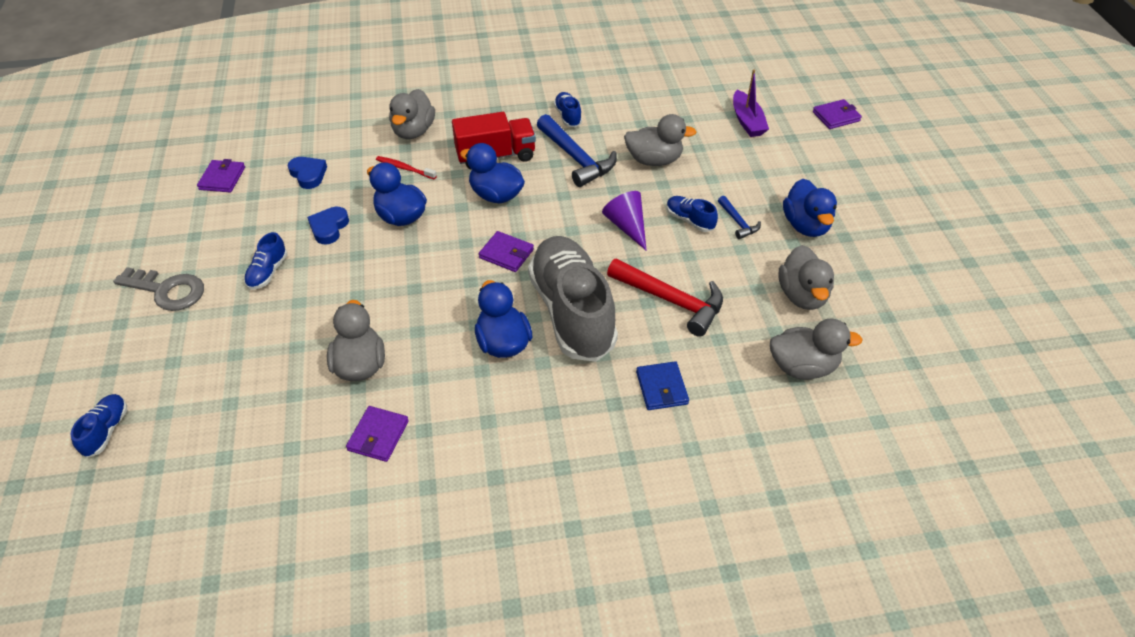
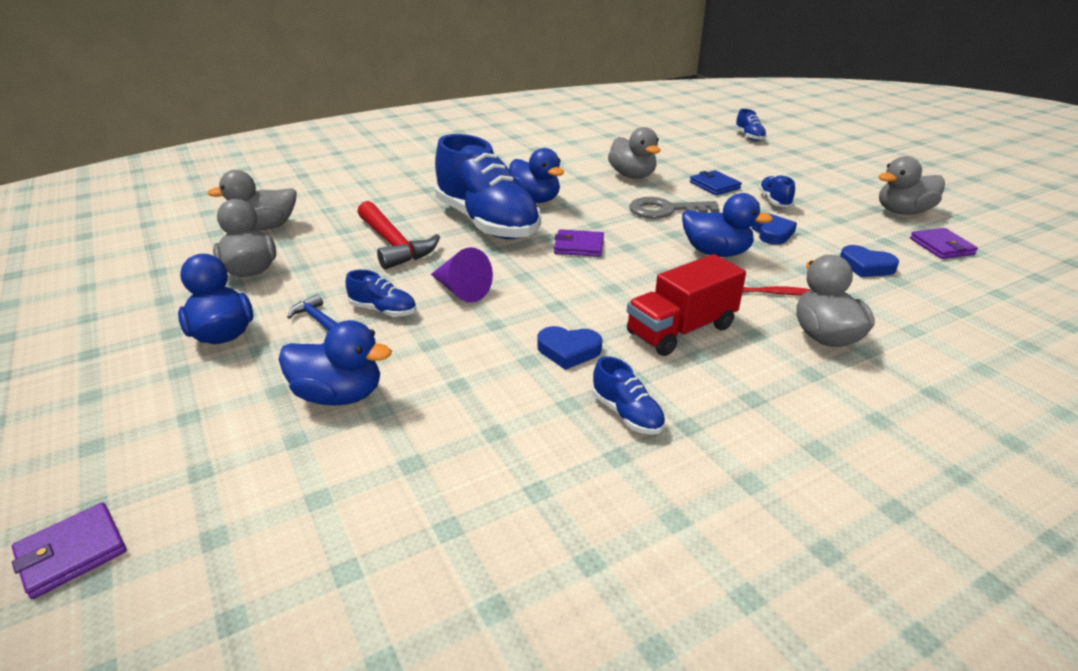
camera: 160 degrees right, 15 degrees down
(167, 290) = (830, 181): grey key -> grey key (666, 210)
(378, 435) = (585, 157): purple wallet -> none
(496, 195) = (636, 289): blue duck -> blue duck (339, 395)
(572, 312) = (487, 223): grey shoe -> blue shoe
(576, 158) = (568, 351): blue hammer -> blue heart
(654, 160) = (451, 373): grey duck -> grey duck (903, 212)
(661, 388) = (392, 200): blue wallet -> blue wallet (714, 185)
(671, 300) = (393, 244): red hammer -> red hammer turned 135 degrees counterclockwise
(747, 121) = (286, 487): purple boat -> none

